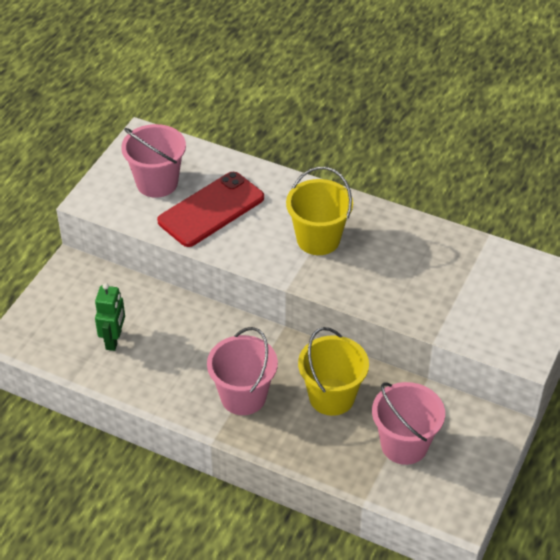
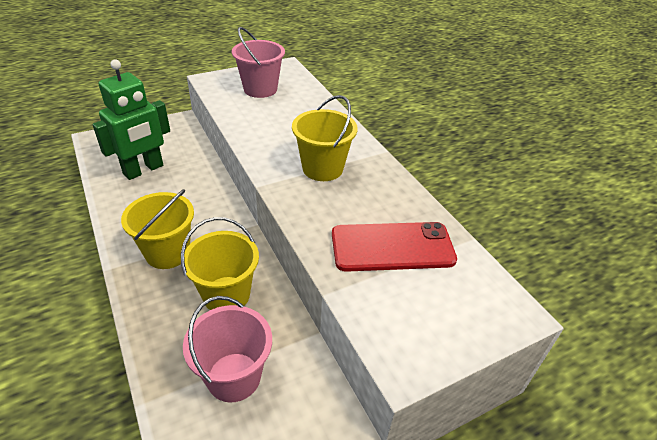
camera: 35 degrees right, 5 degrees down
(114, 340) = (143, 170): green robot -> green robot, size x1.68
(211, 209) = (273, 117): red phone -> red phone (392, 247)
(243, 396) = (167, 253): pink bucket -> yellow bucket

